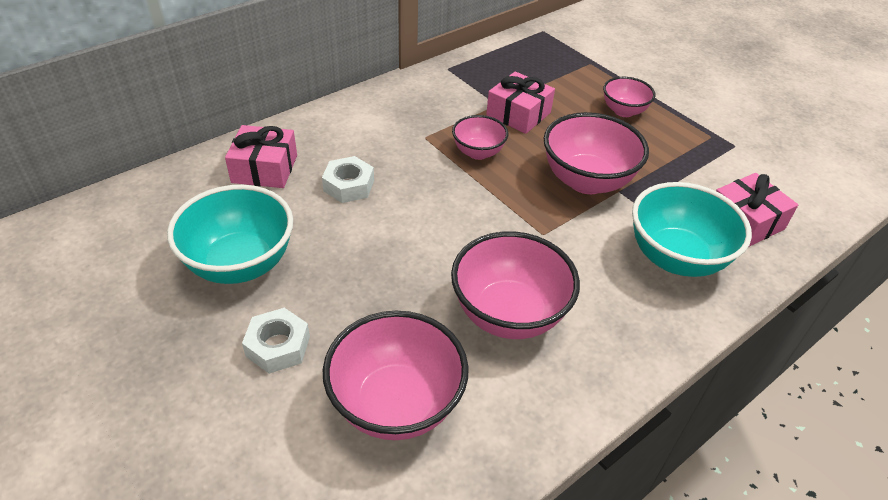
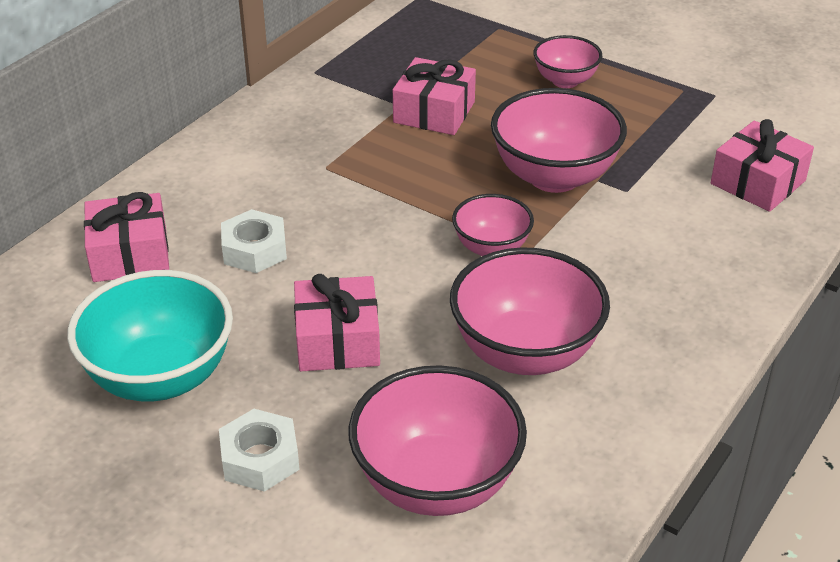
camera: 15 degrees left, 5 degrees down
(375, 268) = (337, 341): none -> pink gift
(478, 152) = (403, 172): pink bowl -> pink bowl (491, 248)
(676, 258) = (694, 242): turquoise bowl -> none

